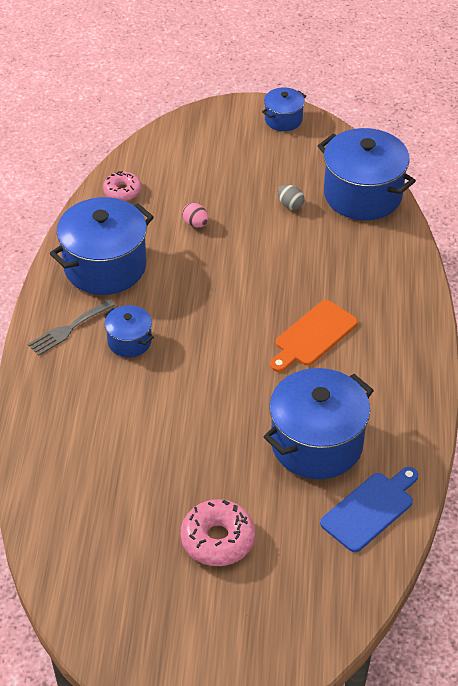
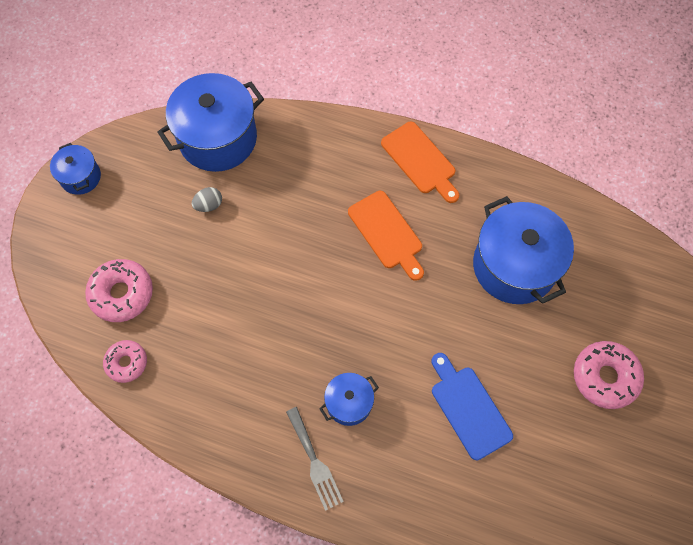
camera: 75 degrees left, 20 degrees up
(105, 266) = (235, 405): blue pot -> none
(183, 172) = (122, 294): none -> pink donut
(195, 223) = (203, 300): pink egg -> none
(370, 509) = (592, 244): blue cutting board -> blue cutting board (468, 408)
(407, 346) = (420, 161): none -> orange cutting board

